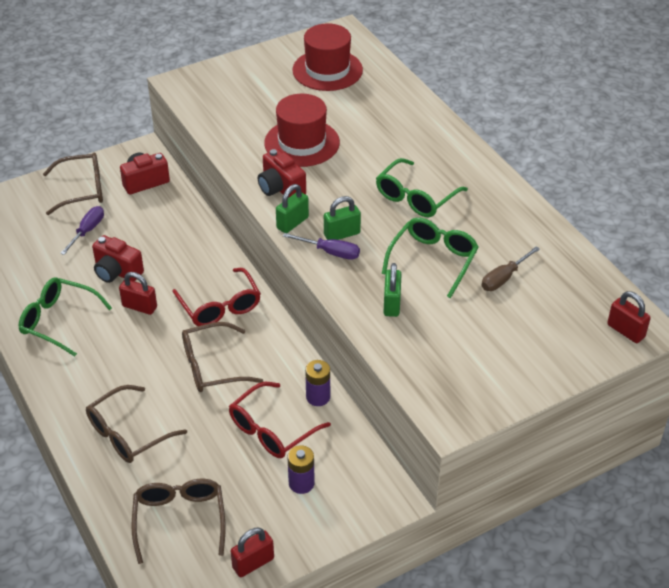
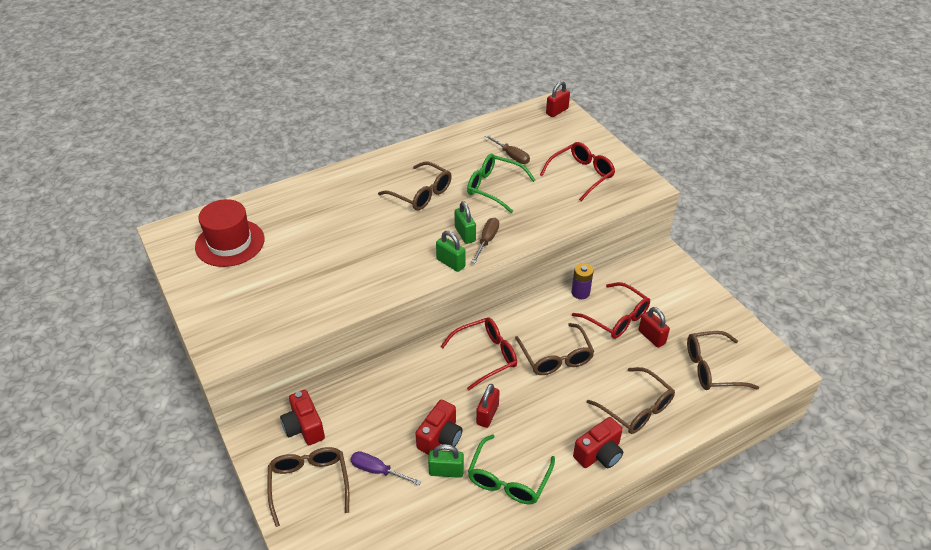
camera: 90 degrees left, 0 degrees up
(253, 563) = (736, 325): red padlock -> red padlock (651, 337)
(280, 188) = (404, 271): red camera -> red camera (599, 454)
(301, 483) = (662, 301): purple battery -> none
(302, 143) = (340, 259): red hat -> none
(330, 252) = (487, 240): purple screwdriver -> brown screwdriver
(392, 304) = (542, 209): green padlock -> green padlock (446, 471)
(415, 198) = (421, 194): green glasses -> brown glasses
(469, 348) = (581, 175): none -> red glasses

